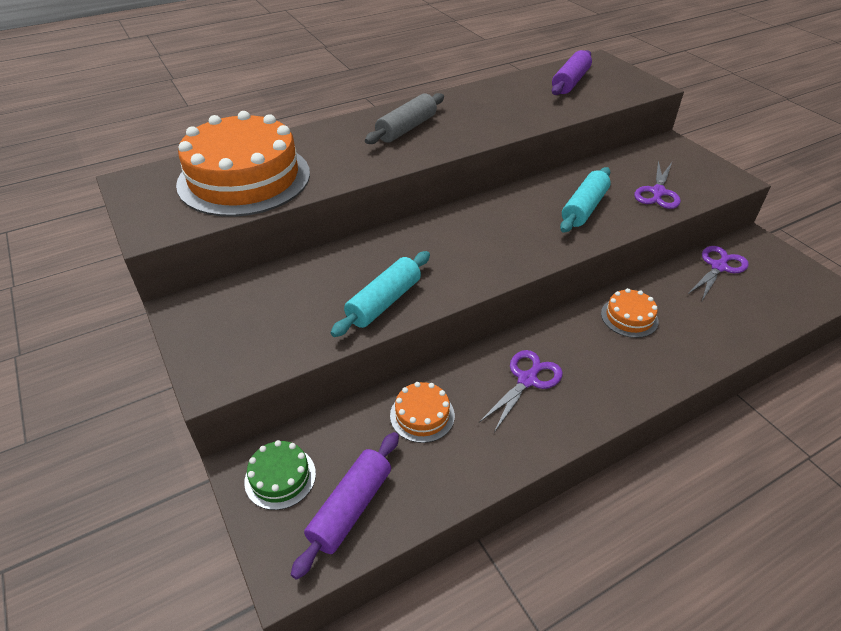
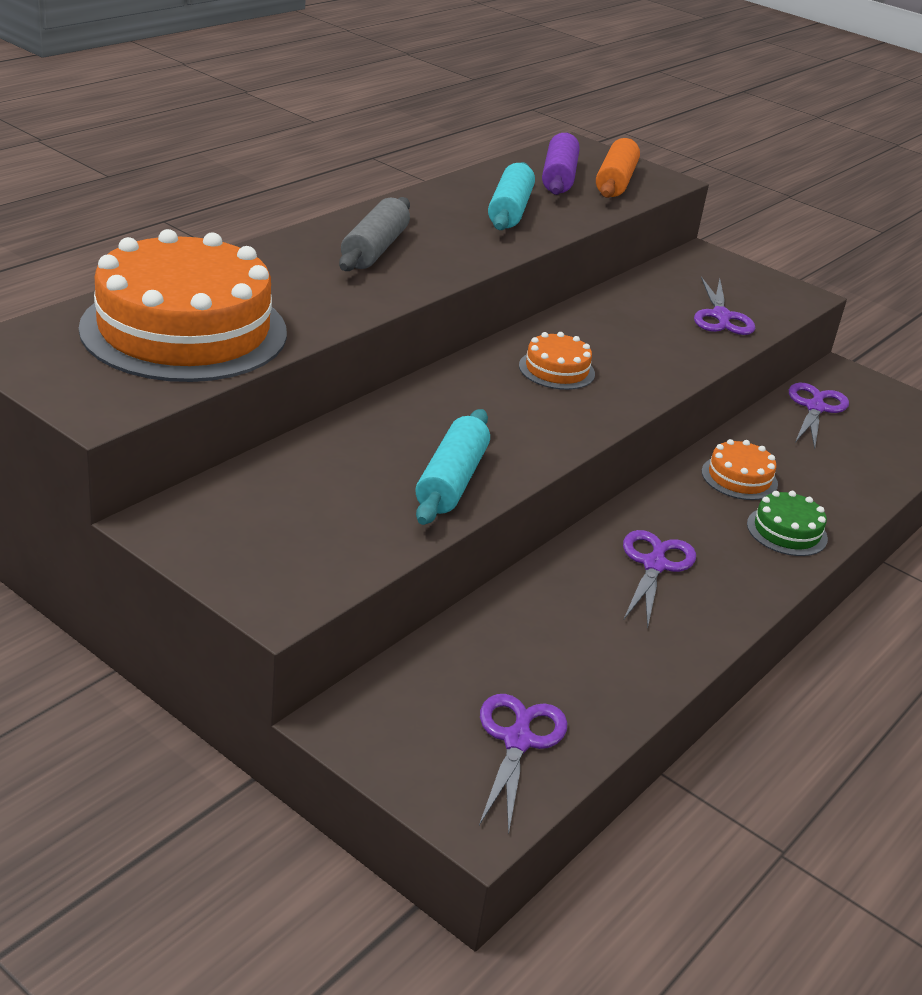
camera: 25 degrees left, 10 degrees down
(280, 477) = (401, 726): green cake -> green cake (787, 531)
(351, 508) = (518, 741): purple rolling pin -> purple scissors
(422, 415) = (545, 625): orange cake -> orange cake (556, 370)
(584, 208) = (641, 343): turquoise rolling pin -> turquoise rolling pin (510, 210)
(611, 87) = (615, 181): none -> orange rolling pin

